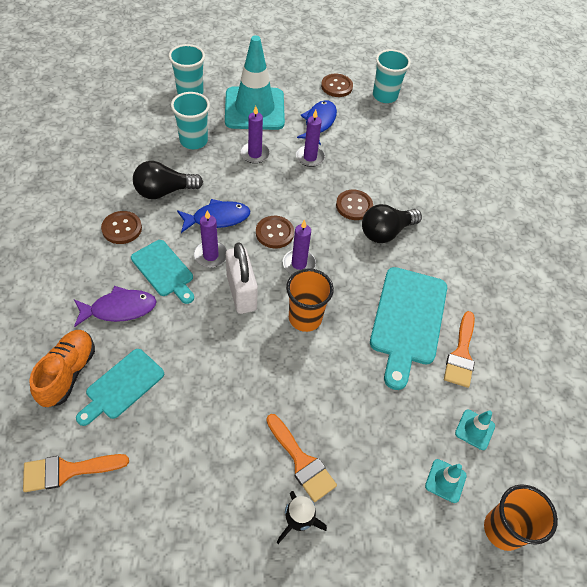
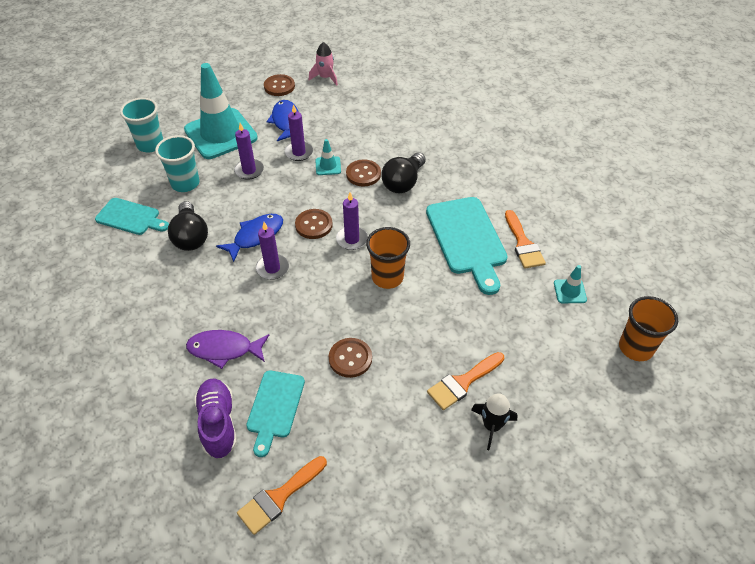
camera: 25 degrees left, 5 degrees down
(68, 373) = (218, 423): orange shoe -> purple shoe
(119, 309) = (224, 349): purple fish -> purple fish turned 135 degrees counterclockwise
(122, 228) = (175, 285): brown button -> brown button (350, 358)
(164, 191) = (191, 236): black light bulb -> black light bulb turned 60 degrees counterclockwise
(164, 270) = (240, 299): turquoise cutting board -> turquoise cutting board (130, 217)
(241, 292) = (321, 284): white padlock -> none
(301, 461) = (463, 382): orange brush -> orange brush turned 120 degrees clockwise
(385, 96) = (325, 77): turquoise cup -> pink rocket
(445, 481) = (575, 337): turquoise traffic cone -> turquoise traffic cone (328, 166)

